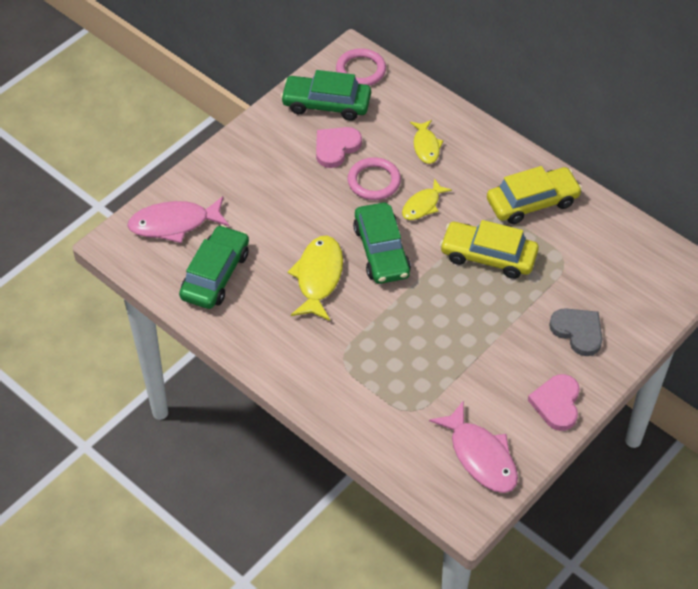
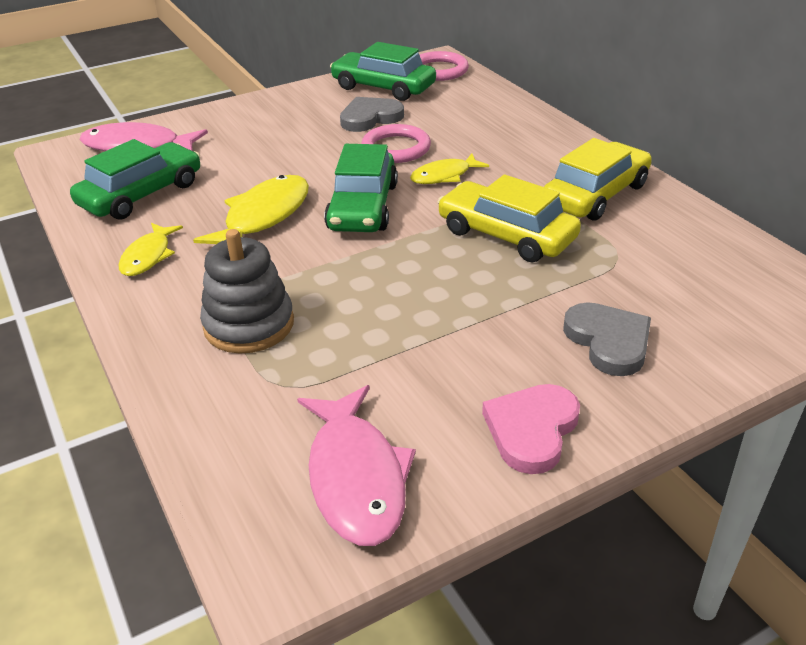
camera: 20 degrees right, 15 degrees down
(336, 148) = (370, 118): pink heart -> grey heart
(365, 373) = (249, 325): none -> grey stacking toy
(426, 146) = (479, 130): yellow fish -> yellow fish (148, 256)
(532, 202) = (595, 195): yellow car -> yellow car turned 45 degrees counterclockwise

